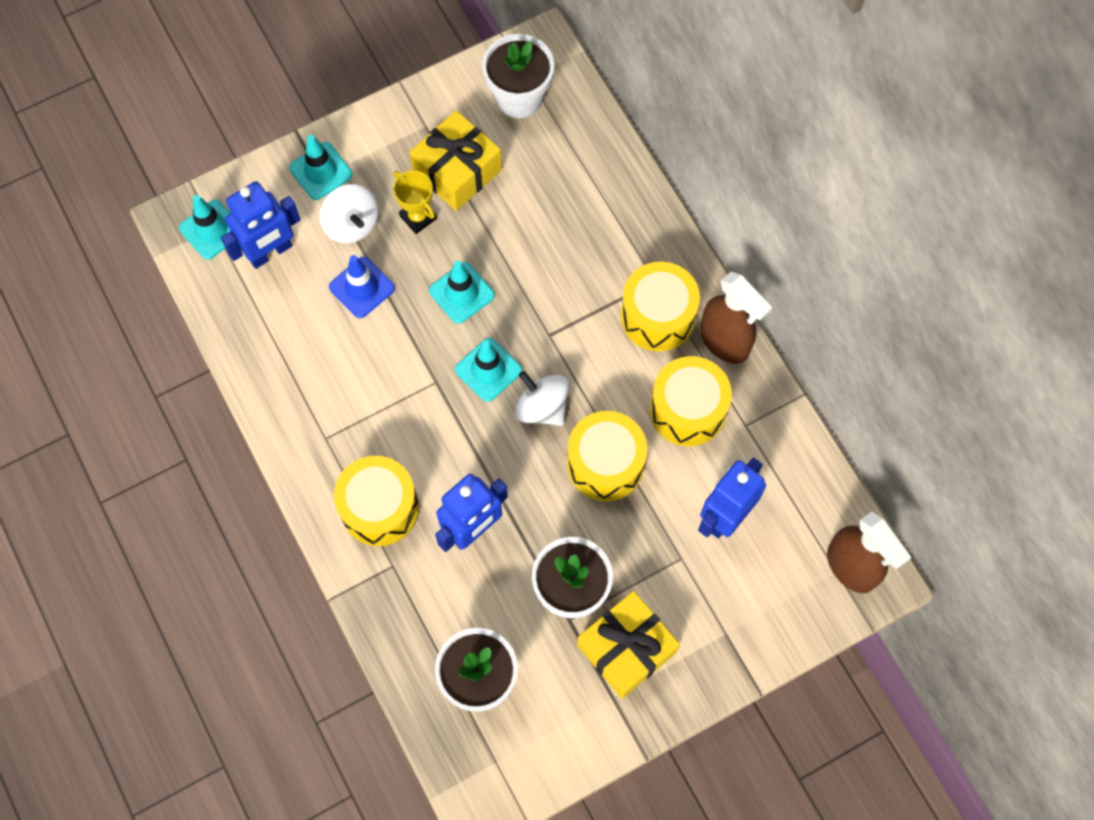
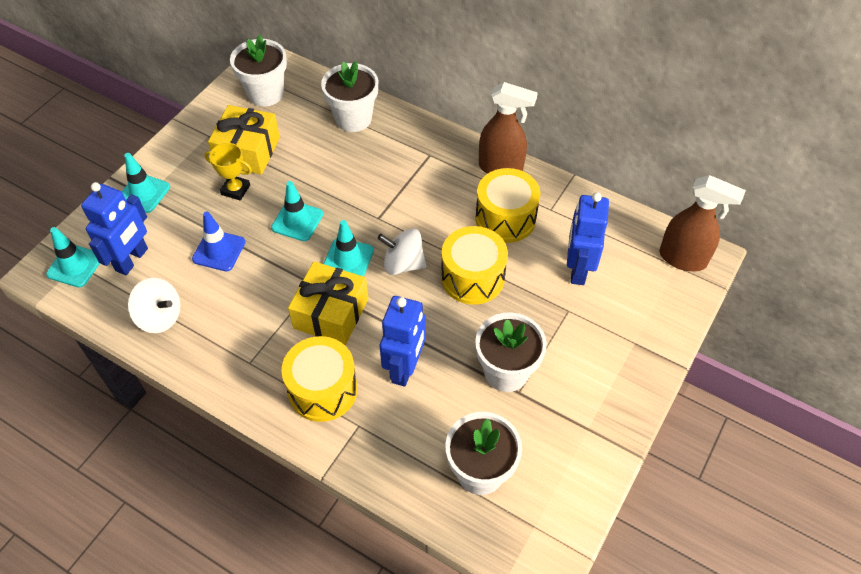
camera: 30 degrees left, 15 degrees down
(352, 224) = (187, 215): white spinning top -> white spinning top (160, 317)
(598, 185) = (353, 118): none -> white flower pot
(626, 649) = (573, 390): yellow gift -> yellow gift (331, 313)
(657, 316) = (446, 174): yellow drum -> none

